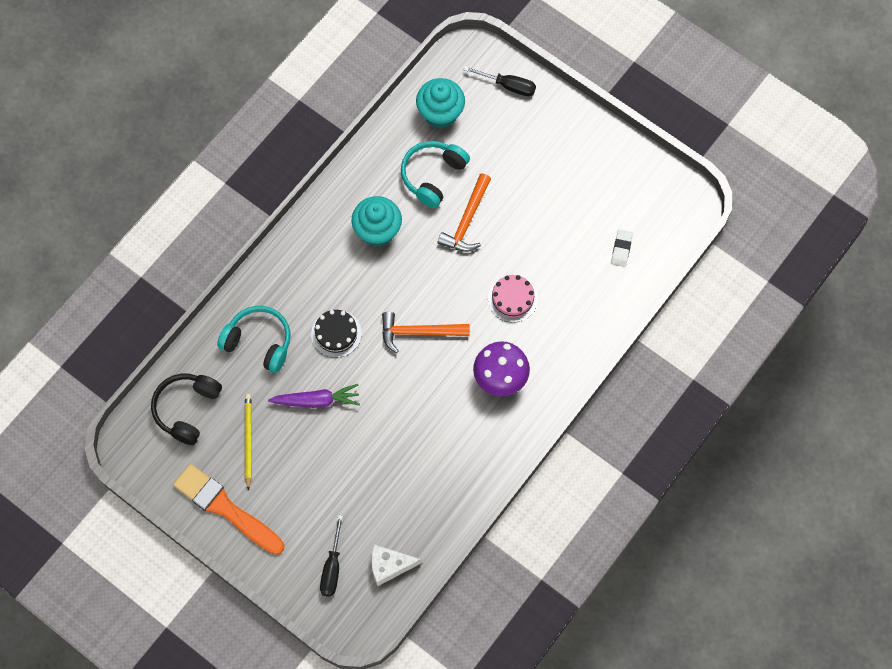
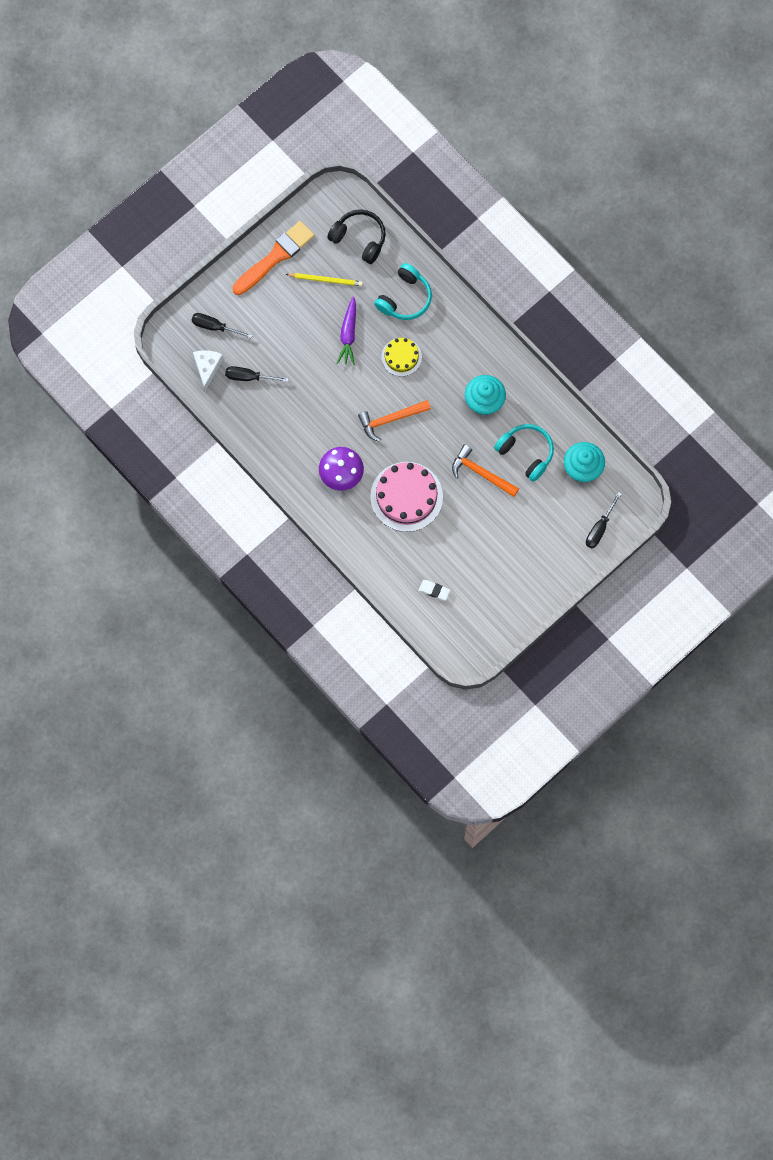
camera: 100 degrees right, 5 degrees up
(336, 333) = (401, 357): black cake -> yellow cake
(393, 511) = (249, 377): none -> black screwdriver
(419, 332) = (390, 419): orange hammer -> orange hammer turned 120 degrees counterclockwise
(512, 298) = (406, 496): pink cake -> pink cake, size x1.77

